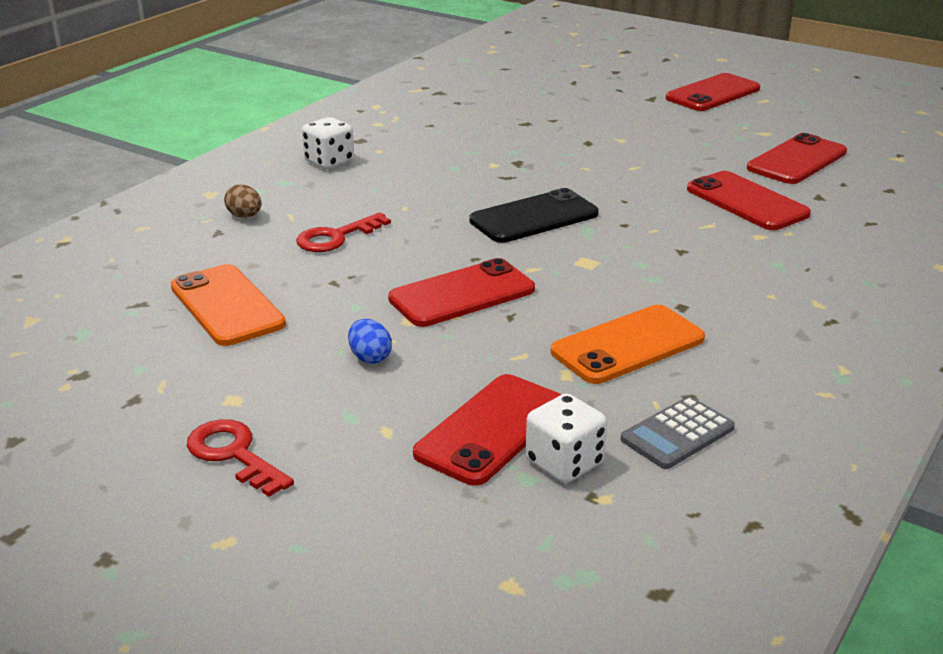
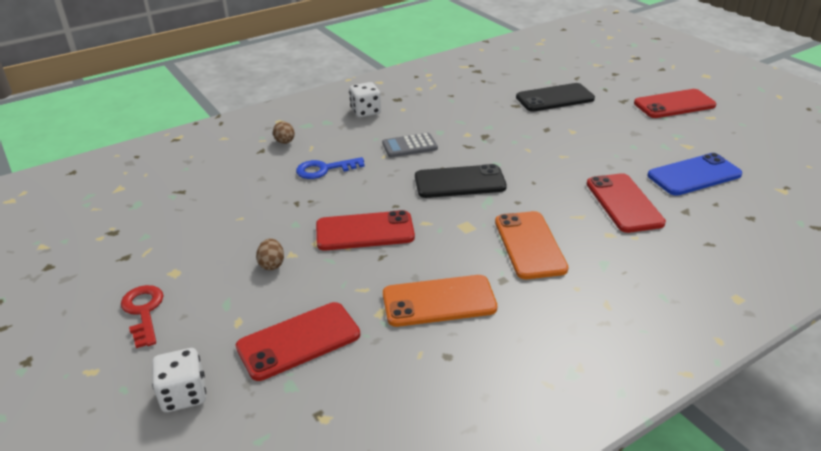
camera: 25 degrees right, 5 degrees up
(227, 306) = (224, 204): orange phone -> orange phone (529, 245)
(336, 237) = (324, 169): red key -> blue key
(370, 357) = (272, 264): blue egg -> brown egg
(564, 463) = (322, 382): white dice -> white dice (184, 395)
(567, 108) = (555, 98): none -> black phone
(677, 434) = (413, 383): grey calculator -> grey calculator (409, 146)
(797, 160) = (694, 175): red phone -> blue phone

